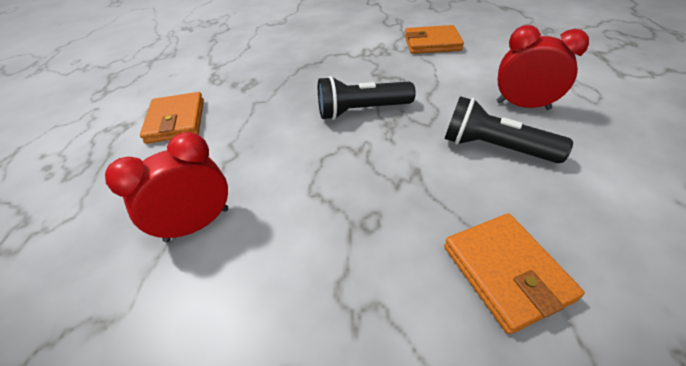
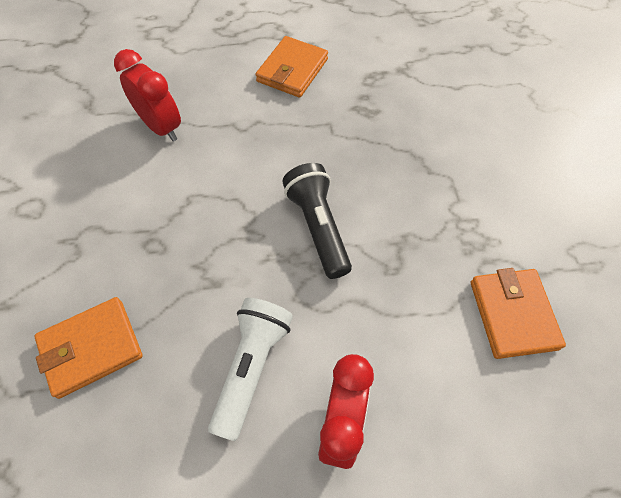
camera: 80 degrees right, 15 degrees up
(176, 121) = (292, 70): orange wallet -> orange wallet turned 45 degrees counterclockwise
(494, 147) = (252, 367): black flashlight -> white flashlight

